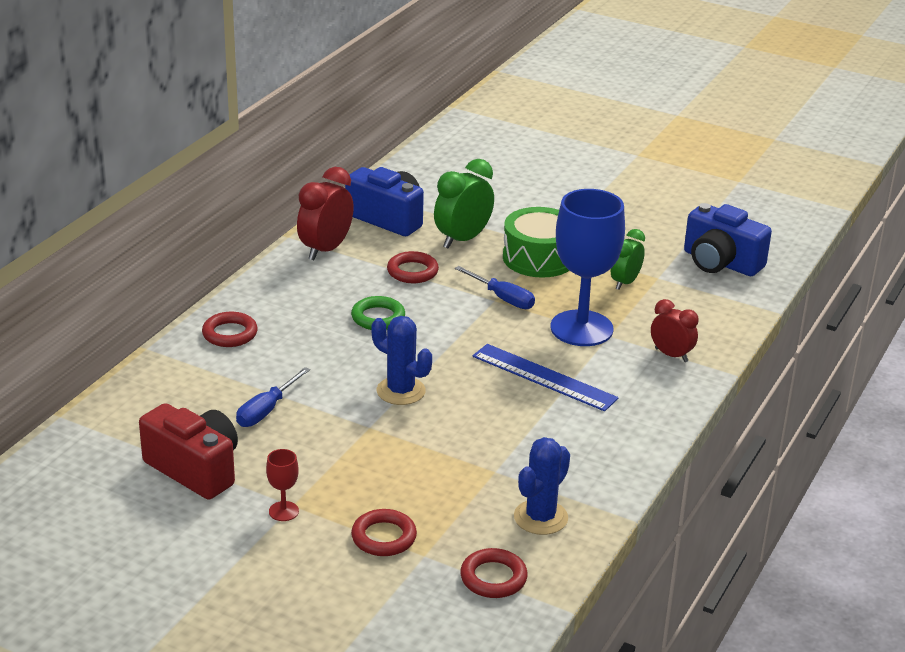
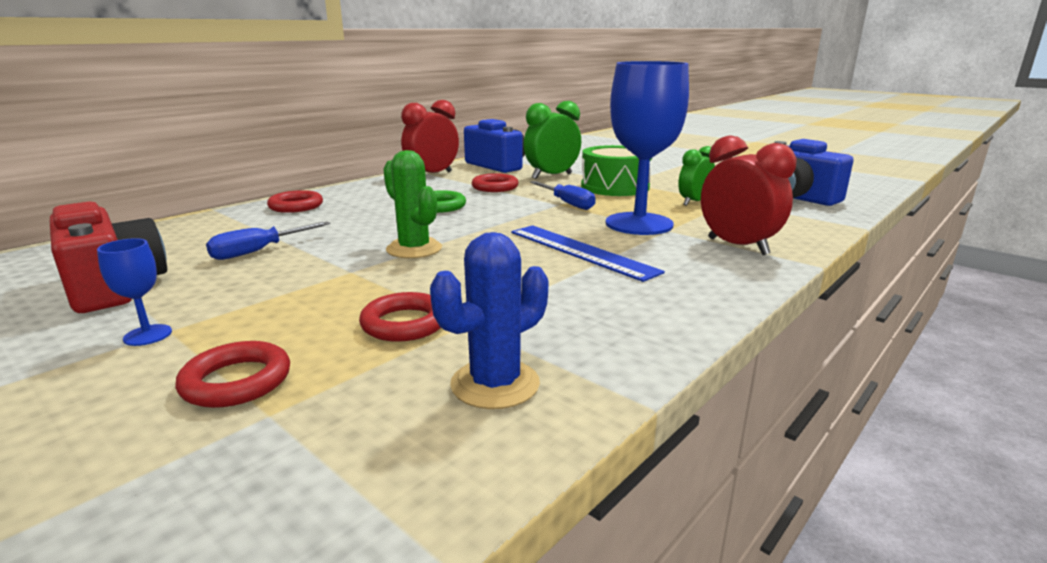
camera: 15 degrees right, 10 degrees down
(283, 511) = (148, 335): red goblet -> blue goblet
(401, 391) = (414, 249): blue cactus -> green cactus
(493, 578) = (347, 469): red ring -> red ring (405, 323)
(671, 355) = (737, 246): red clock -> red clock, size x1.56

